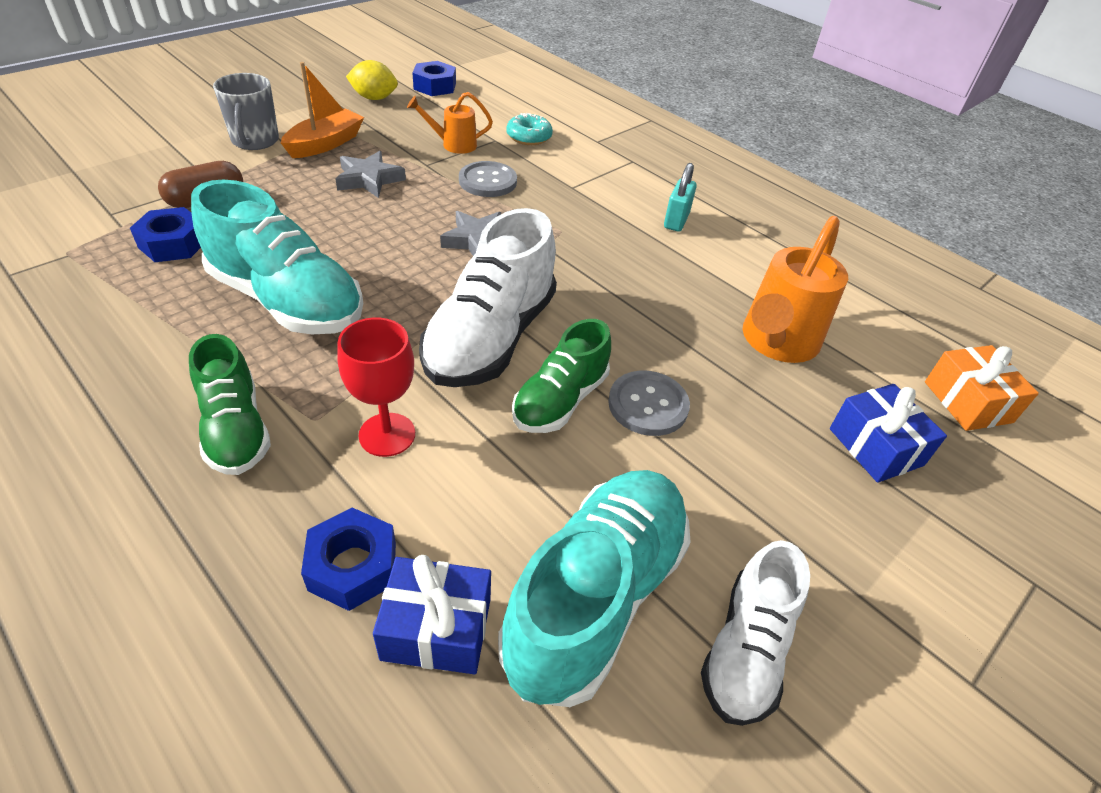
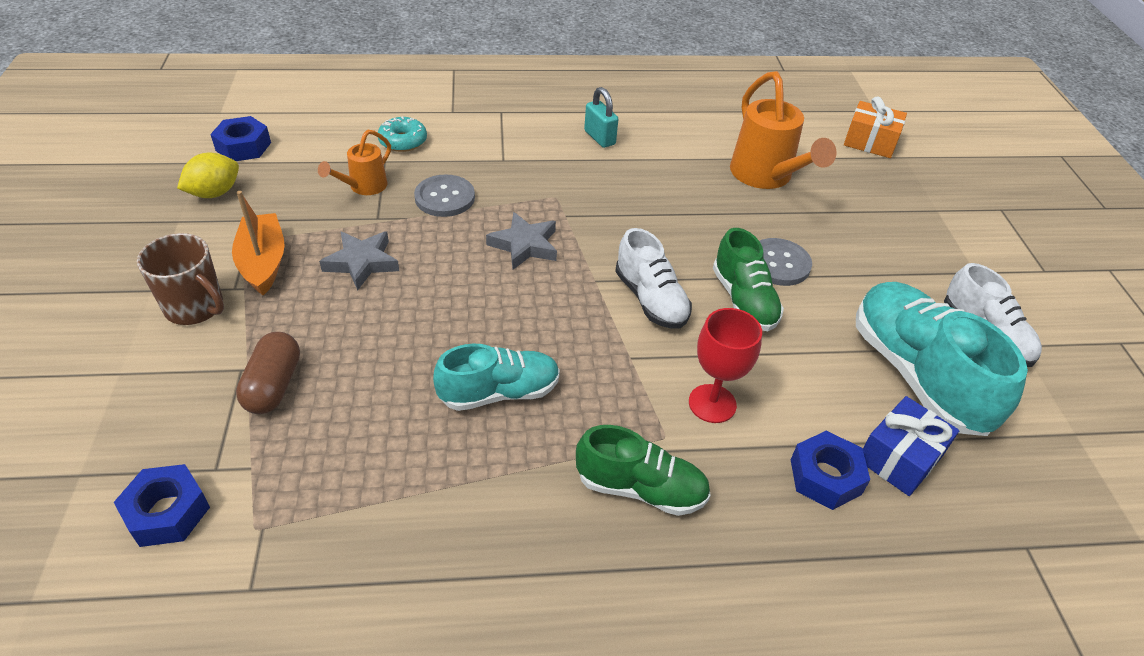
camera: 50 degrees left, 0 degrees up
(173, 244) = (328, 438): blue nut -> blue nut (167, 512)
(255, 141) = (195, 307): grey mug -> brown mug
(287, 301) = (499, 393): turquoise shoe -> turquoise shoe, size x0.62
(490, 338) = (650, 299): white shoe -> white shoe, size x0.62
(876, 447) = (879, 197): blue gift -> none

